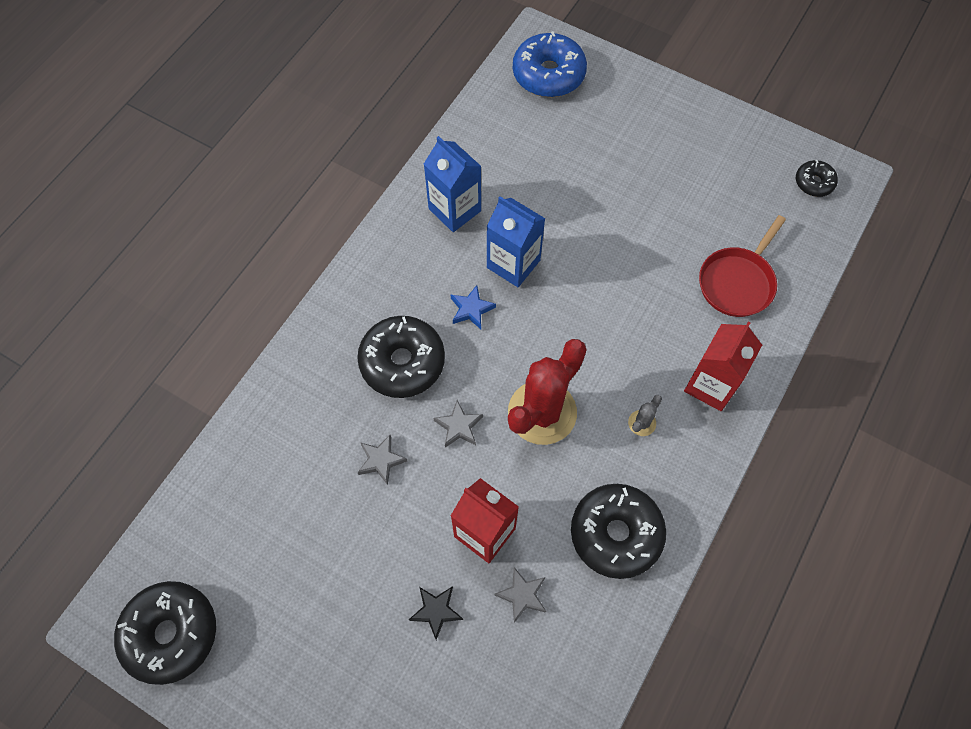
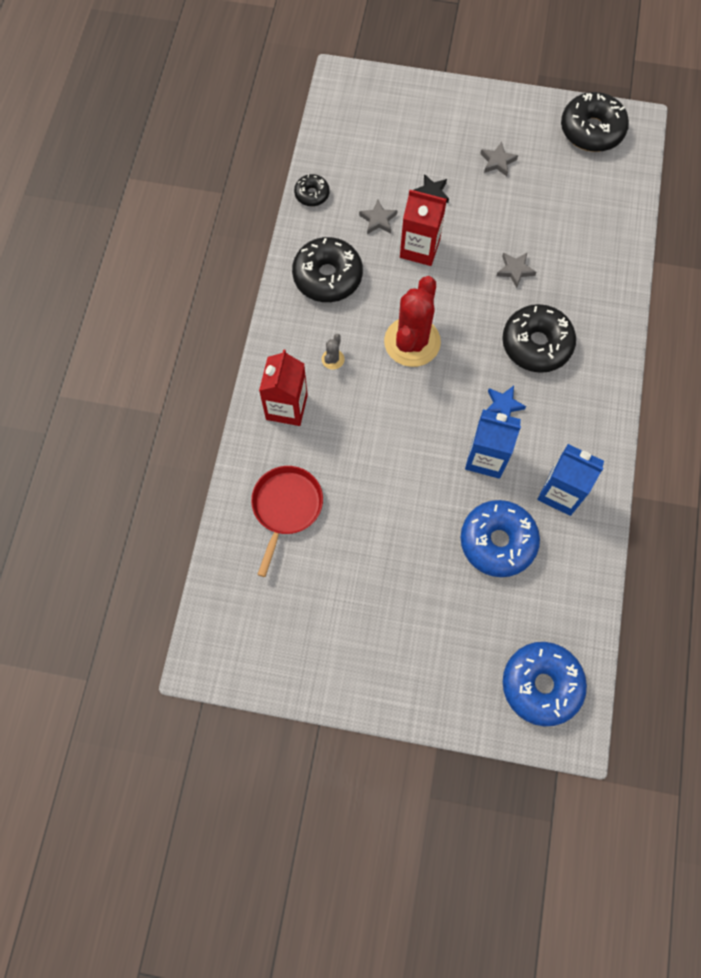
camera: 160 degrees right, 5 degrees up
(459, 426) = (470, 311): grey star -> grey star (497, 161)
(536, 188) = (497, 541): none -> blue donut
(814, 183) = (236, 642): black donut -> black donut (312, 194)

